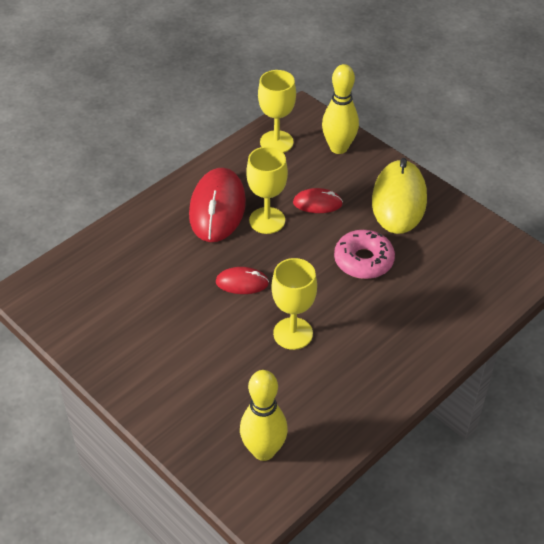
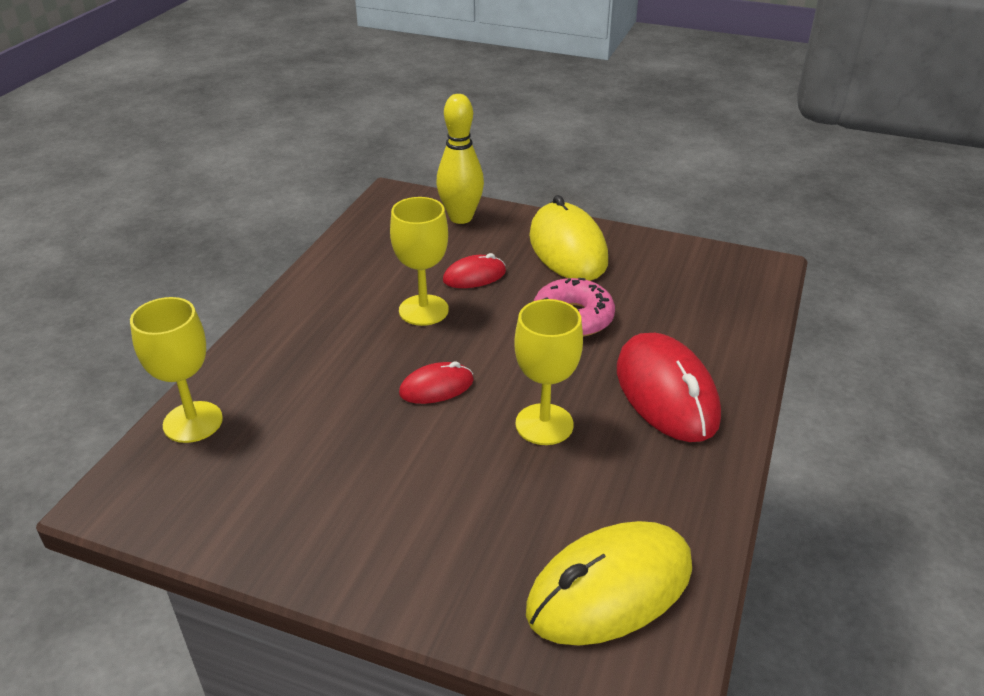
camera: 25 degrees left, 10 degrees down
(217, 208) = (350, 315): red mouse -> red mouse (666, 393)
(263, 451) = (610, 588): yellow bowling pin -> yellow mouse
(276, 142) = (382, 230): yellow goblet -> yellow goblet (193, 422)

